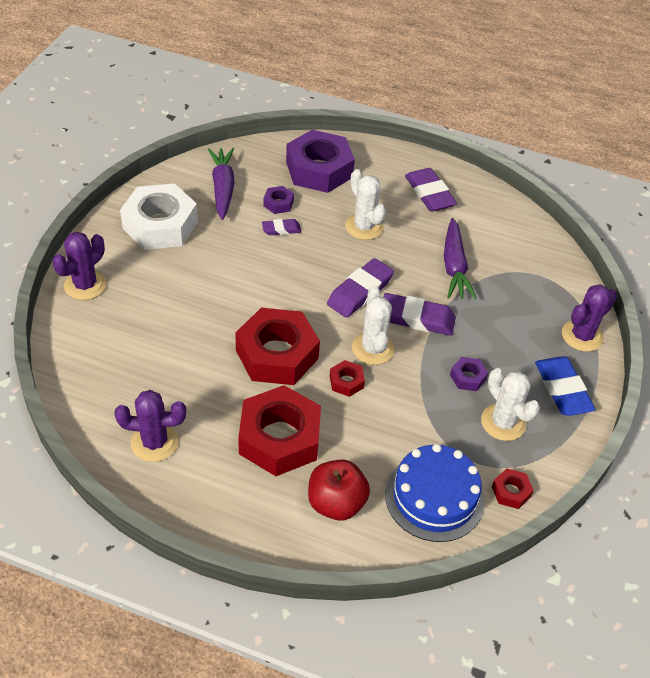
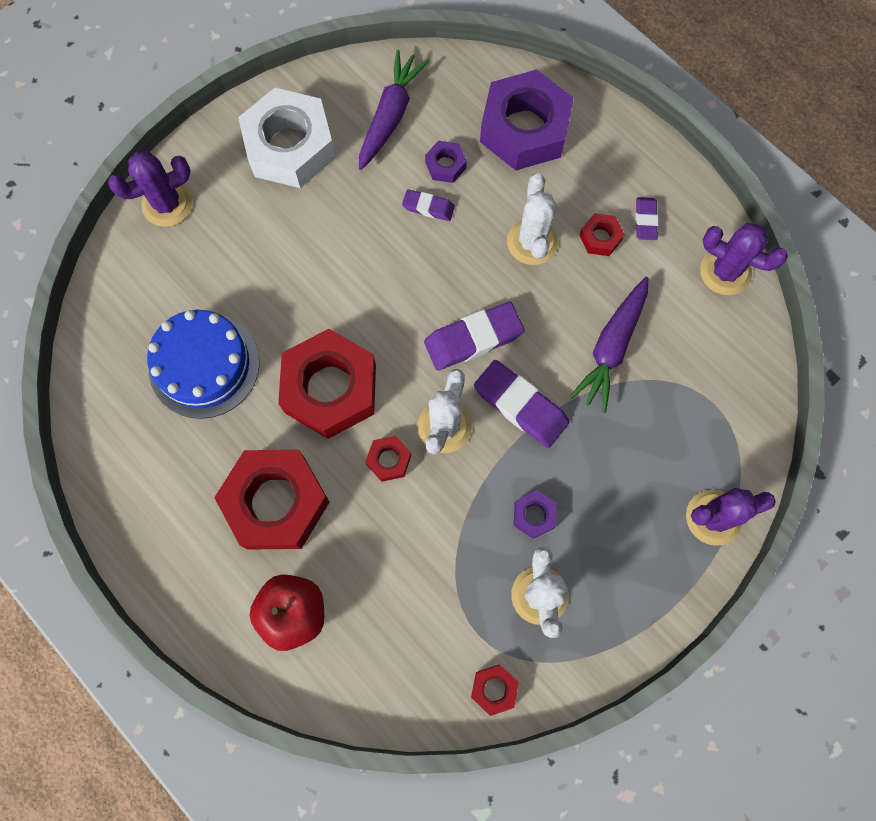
camera: 30 degrees right, 25 degrees up
(154, 442) = (144, 449): purple cactus -> purple cactus (725, 271)
(407, 211) = (600, 238): none -> red nut
(429, 194) = (645, 220): purple eraser -> purple eraser, size x0.55
(434, 497) = (404, 655): blue cake -> blue cake (204, 365)
(562, 389) = (639, 582): blue eraser -> none

